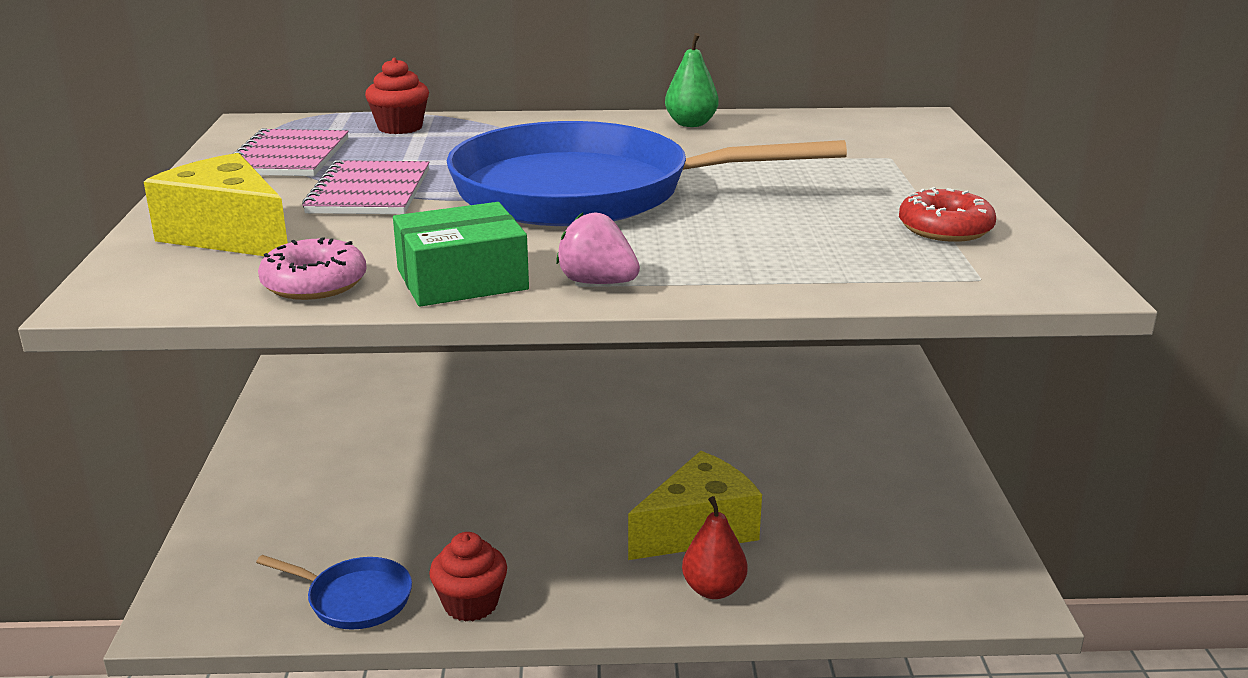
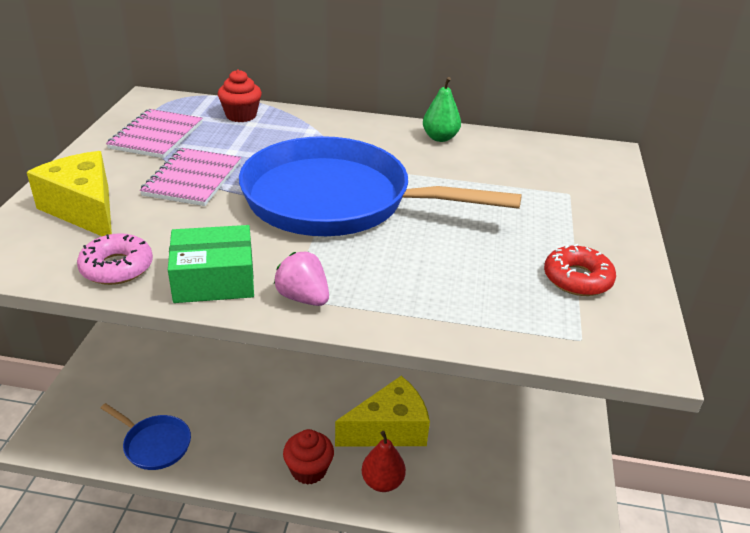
camera: 10 degrees right, 10 degrees up
(470, 604) = (224, 462): red cupcake -> red cupcake (308, 470)

